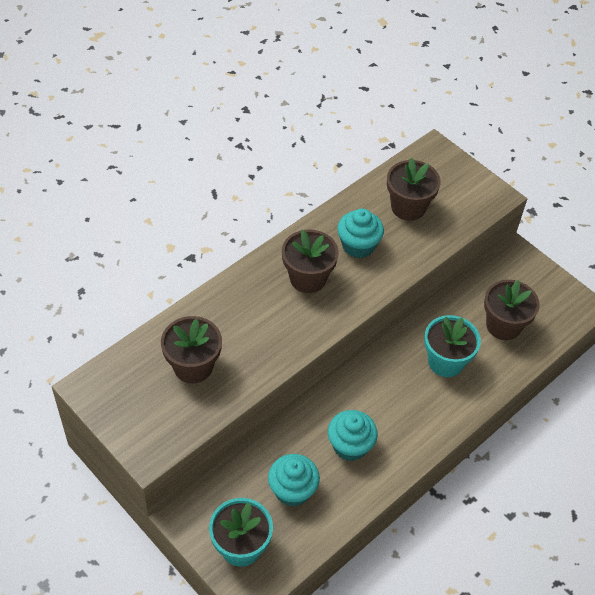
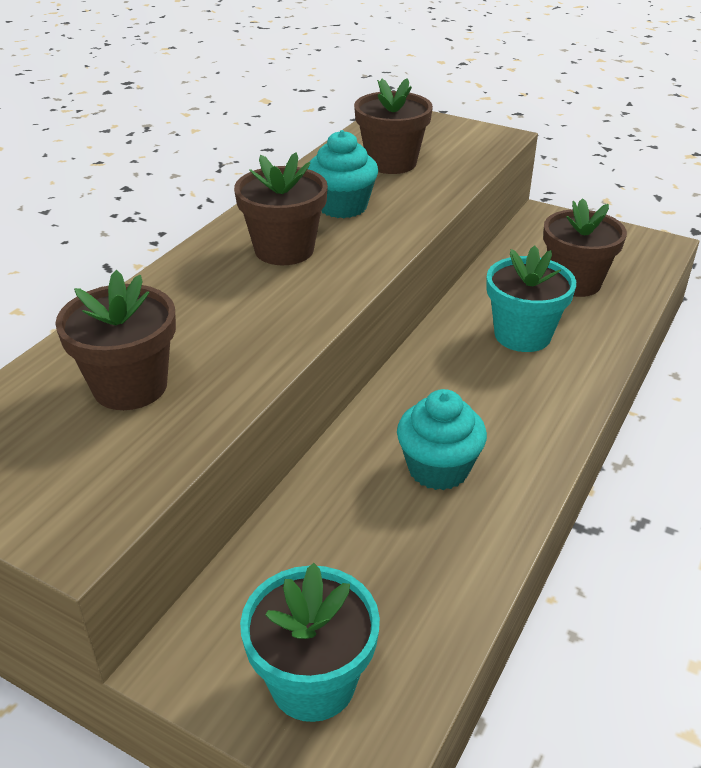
camera: 15 degrees left, 15 degrees down
(292, 490) = (371, 558): turquoise cupcake -> none

